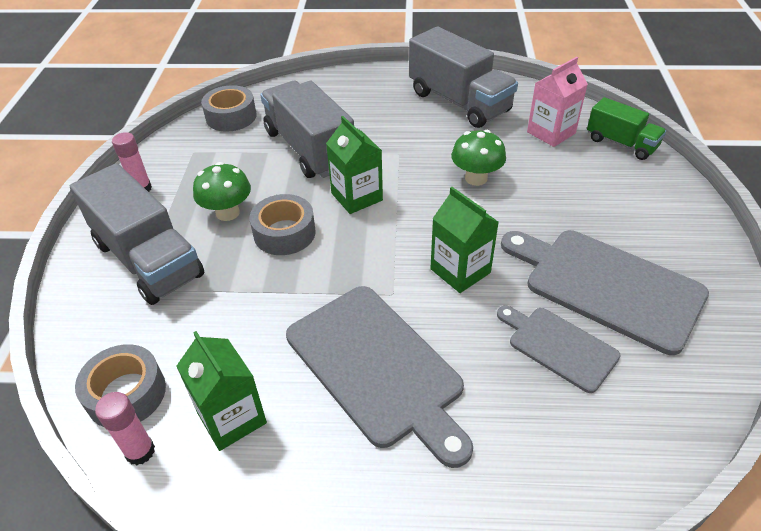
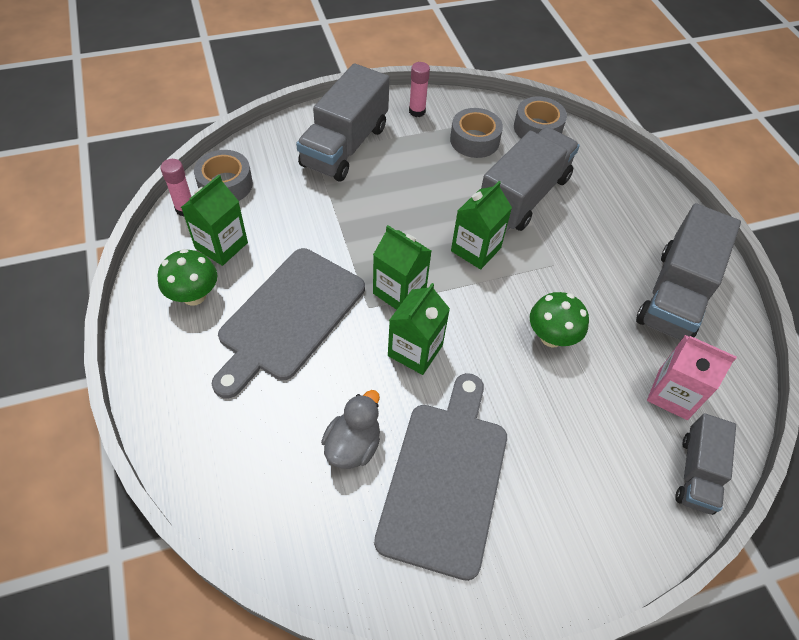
camera: 65 degrees right, 10 degrees up
(227, 213) = (414, 171): green mushroom -> green mushroom (194, 295)
(284, 233) = (407, 215): grey tape -> grey tape (474, 140)
(383, 264) = (399, 291): none -> green carton
(559, 346) = (353, 445): grey cutting board -> grey duck
(621, 143) = (696, 473): green truck -> grey truck

